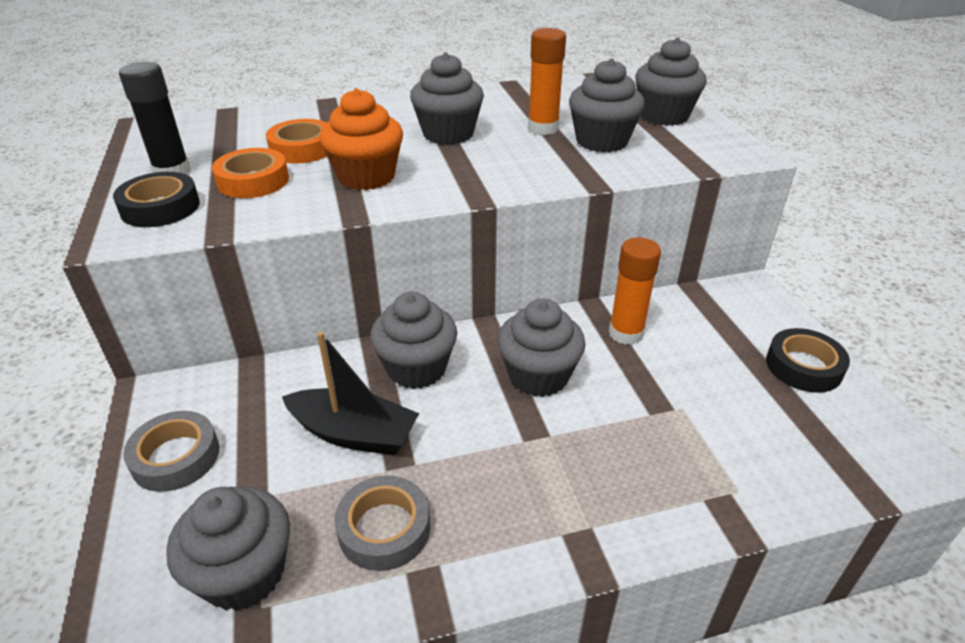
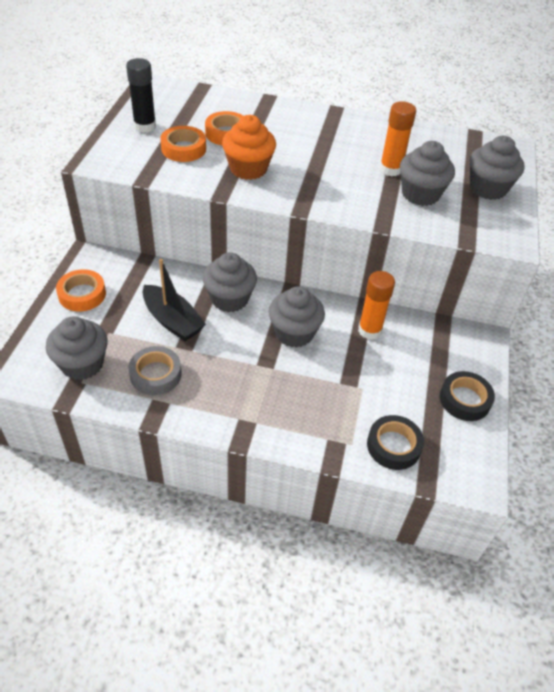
camera: 25 degrees right, 10 degrees up
(160, 207) = (125, 150): black tape -> black tape (393, 446)
(176, 457) = (82, 294): grey tape -> orange tape
(448, 134) = (324, 152): grey cupcake -> none

